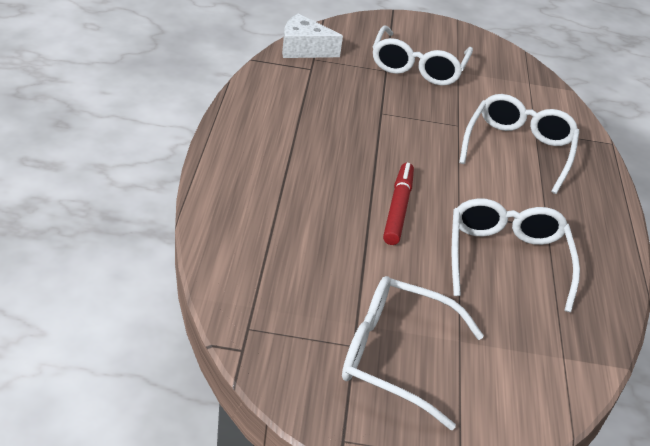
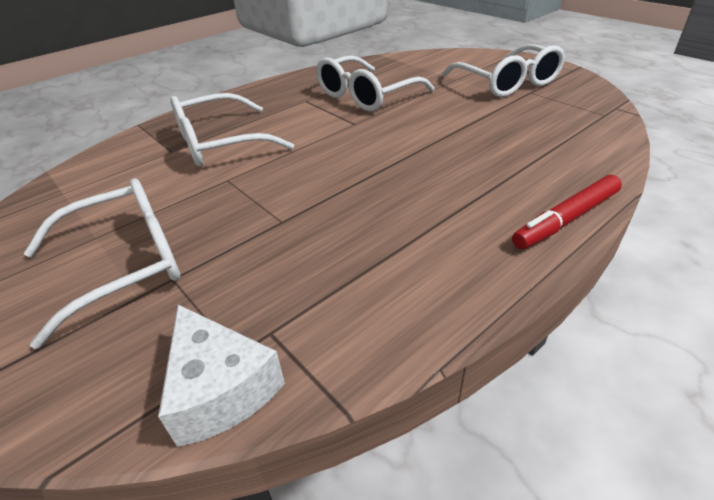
camera: 130 degrees left, 0 degrees up
(398, 208) = (401, 139): red marker -> red marker (566, 219)

